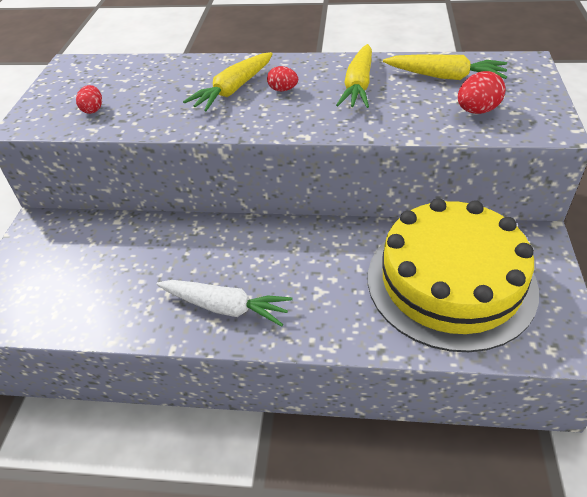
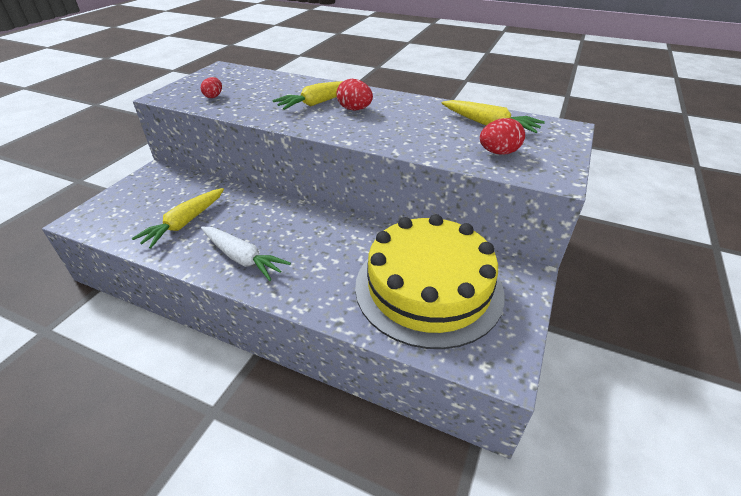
camera: 15 degrees right, 5 degrees down
(283, 90) = (354, 109): red egg -> red egg, size x1.51
(358, 85) = (414, 117): yellow carrot -> yellow carrot (184, 223)

